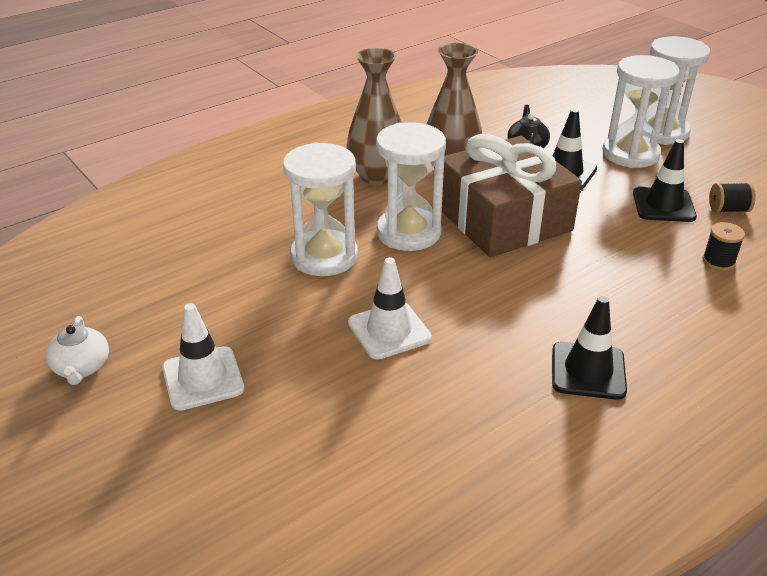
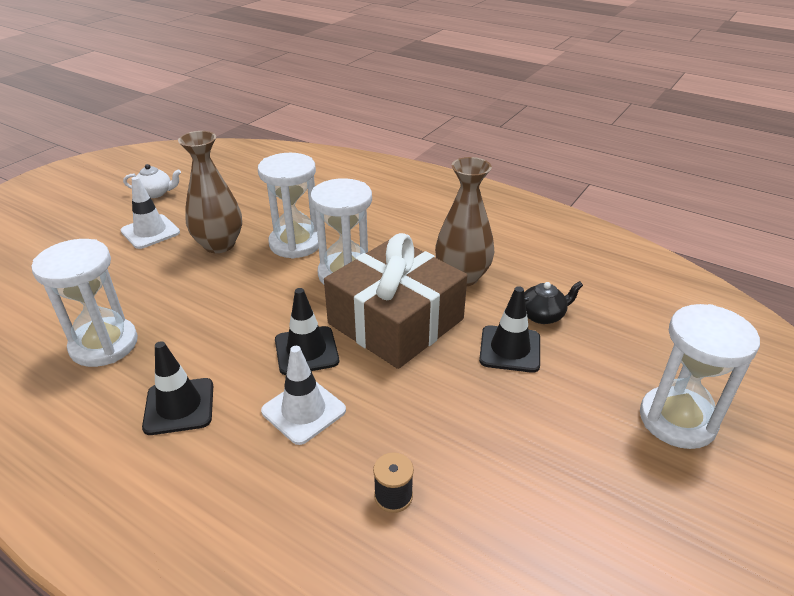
camera: 70 degrees right, 0 degrees up
(82, 368) = (156, 193): white teapot -> white teapot turned 150 degrees counterclockwise
(376, 176) = (424, 241): brown vase -> brown vase (219, 245)
(389, 330) = (213, 291): white traffic cone -> white traffic cone (303, 411)
(630, 154) = (593, 396): white hourglass -> white hourglass (104, 345)
(663, 205) = (491, 436): black traffic cone -> black traffic cone (306, 351)
(728, 209) = (519, 502): black spool -> none

